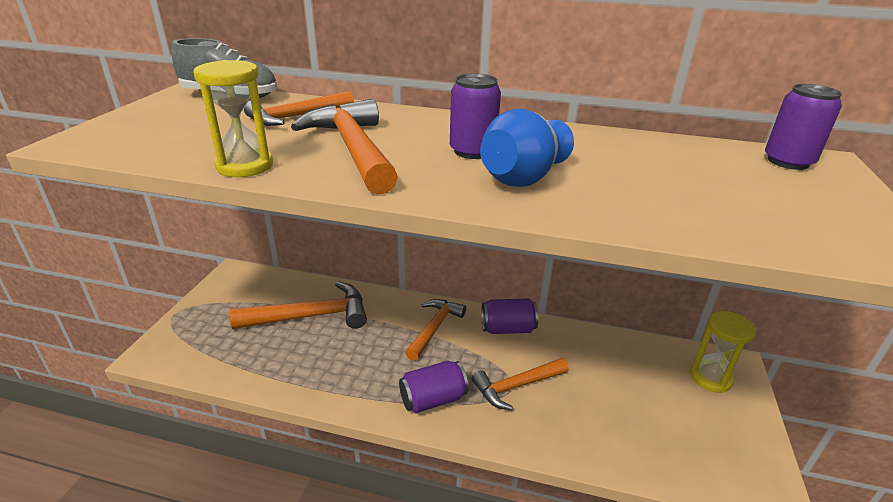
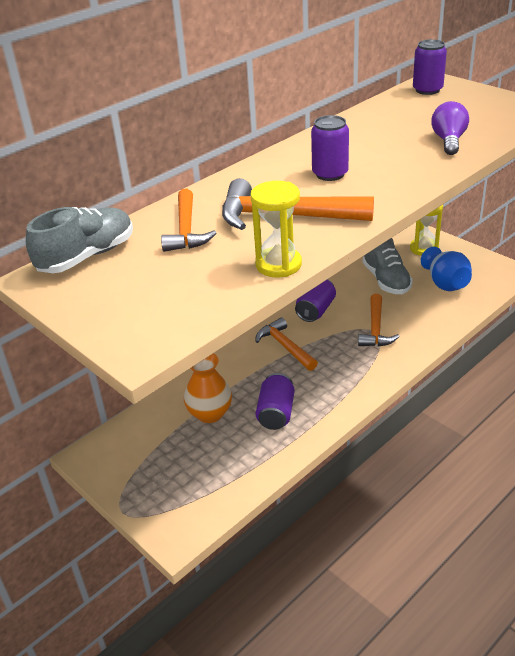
camera: 55 degrees left, 5 degrees up
(311, 316) = (210, 413): orange hammer -> orange vase
(433, 399) = (360, 372): purple can -> purple can (276, 413)
(522, 178) = (386, 169): blue vase -> blue vase (445, 283)
(612, 364) = (386, 280): none -> grey shoe
(660, 203) = (449, 141): none -> purple light bulb

